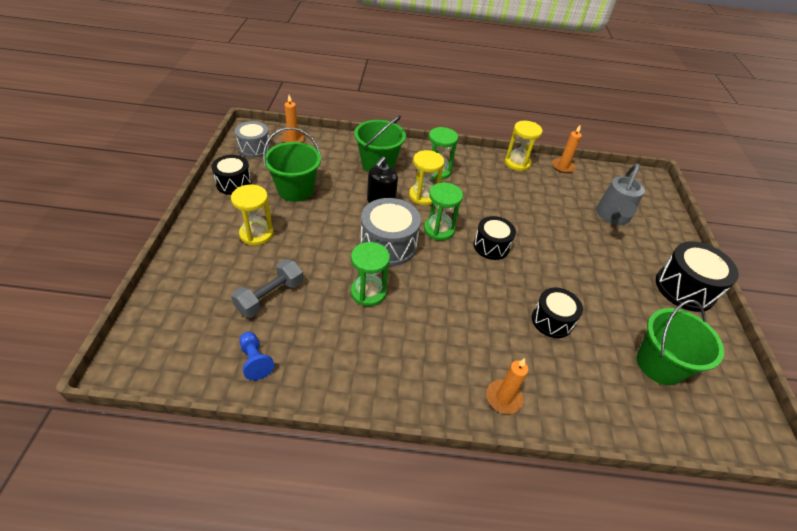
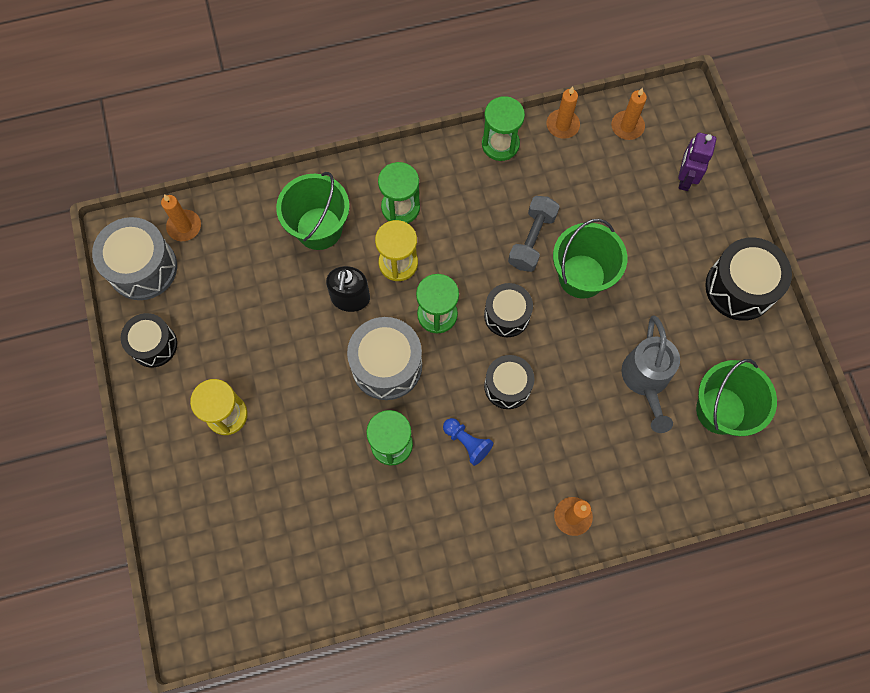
camera: 15 degrees left, 25 degrees up
(254, 148) = (142, 268): grey drum -> grey drum, size x1.52
(255, 360) = (314, 578): blue pawn -> blue pawn (467, 442)
(270, 296) = (289, 496): grey dumbbell -> grey dumbbell (532, 240)
(295, 190) = (236, 322): green bucket -> green bucket (581, 276)
(517, 163) = (500, 144): yellow hourglass -> green hourglass
(552, 320) = (600, 399): black drum -> black drum (507, 386)
(608, 180) = (627, 126): none -> orange candle
(612, 216) = (642, 199): grey watering can -> grey watering can (646, 380)
(647, 216) = (685, 178): none -> purple robot

